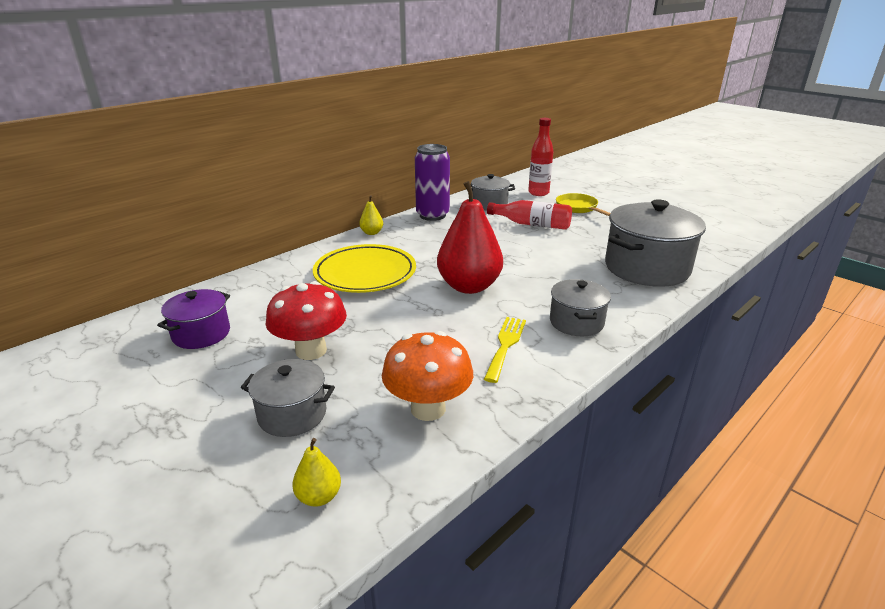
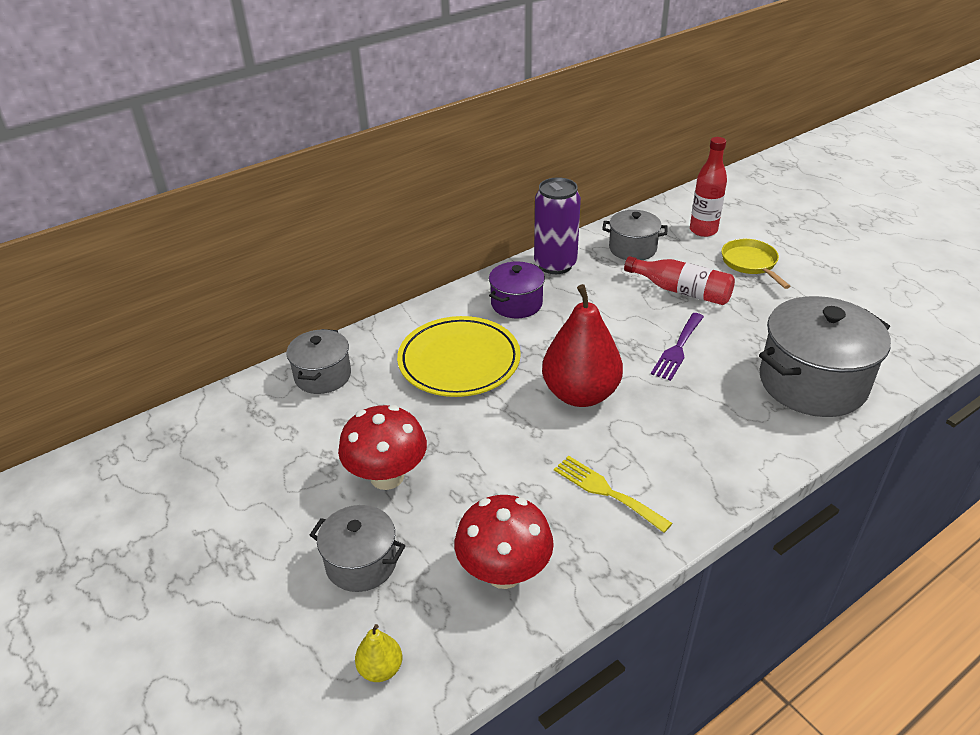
camera: 10 degrees right, 10 degrees up
(201, 334) = (271, 440): purple pot -> purple pot (516, 303)
(372, 233) = (475, 291): yellow pear -> none
(428, 409) = (504, 572): orange mushroom -> red mushroom
(505, 345) = (606, 491): yellow fork -> yellow fork turned 75 degrees counterclockwise
(539, 256) = (678, 349): none -> purple fork
(576, 322) = (698, 465): grey pot -> grey pot (323, 376)

